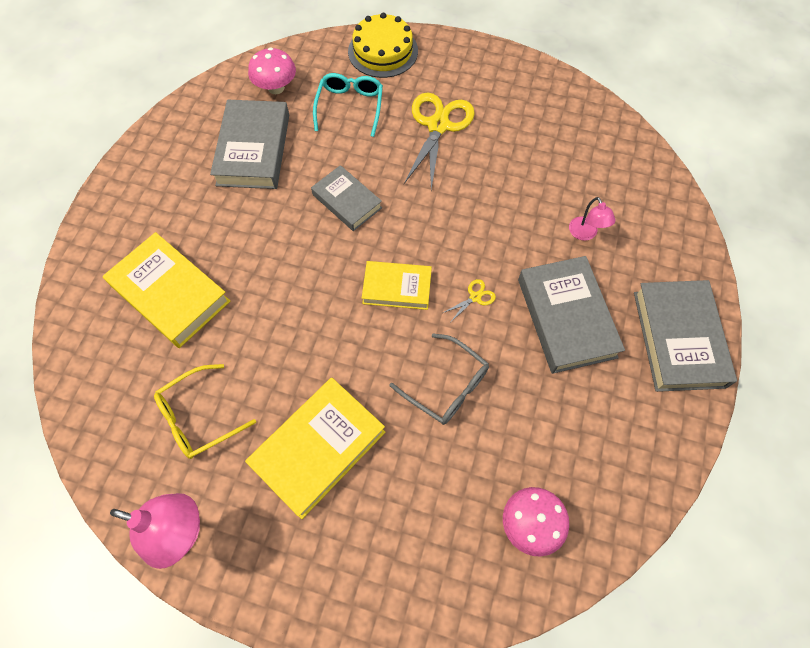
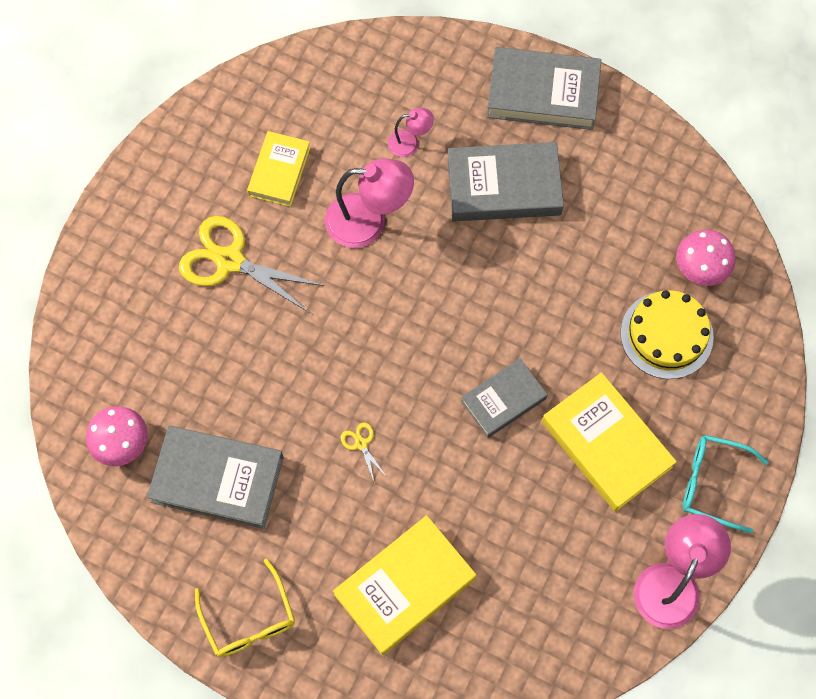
camera: 80 degrees left, 5 degrees up
(198, 417) = (557, 561): yellow glasses -> yellow glasses (249, 619)
(347, 201) = (317, 379): grey book -> grey book (503, 400)
(350, 106) = (176, 357): turquoise glasses -> turquoise glasses (712, 483)
(383, 51) = (92, 304): yellow cake -> yellow cake (666, 335)
(397, 288) = (441, 342): yellow book -> yellow book (279, 171)
(447, 386) = (559, 313): grey glasses -> none
(475, 297) = (465, 267): yellow scissors -> yellow scissors (361, 444)
(499, 214) = (368, 221): none -> pink lamp

